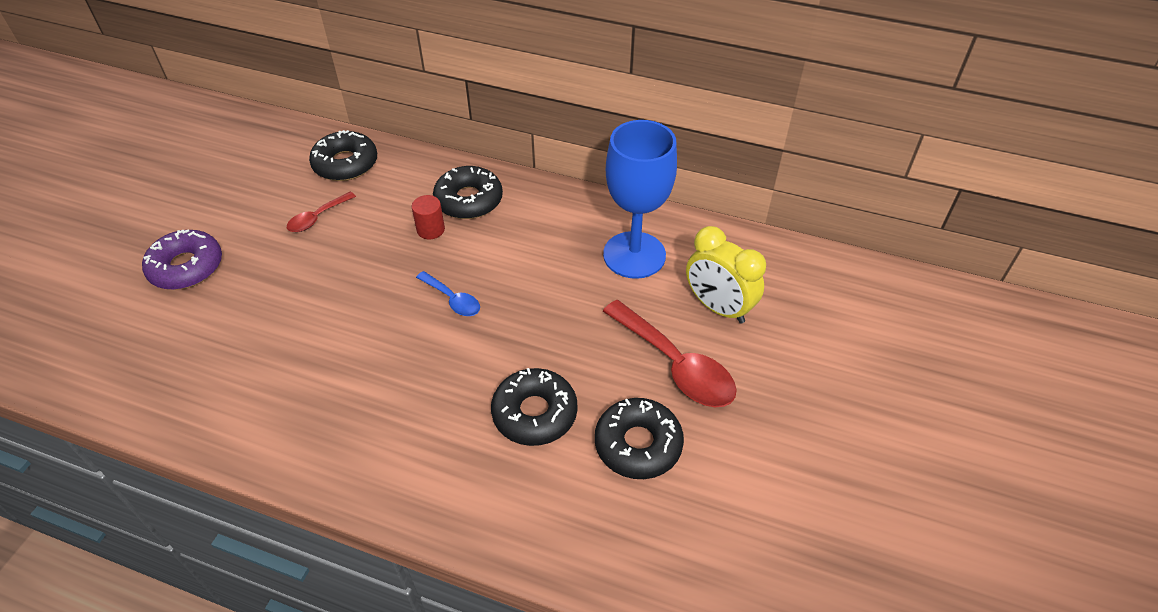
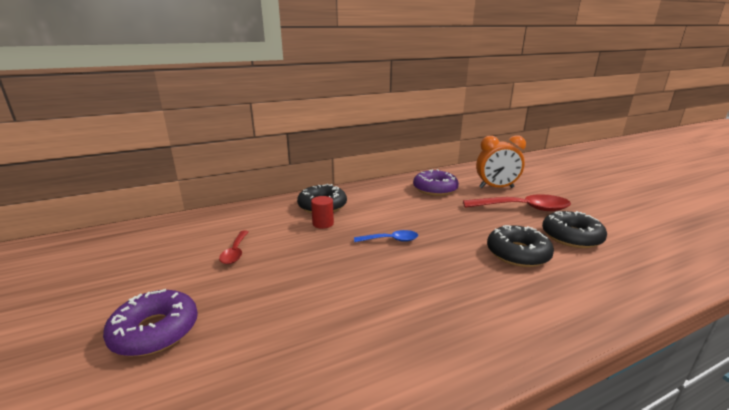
camera: 45 degrees left, 25 degrees down
(345, 164) = (213, 224): black donut -> none
(634, 255) = (435, 189): blue goblet -> purple donut
(718, 307) = (496, 187): yellow clock -> orange clock

